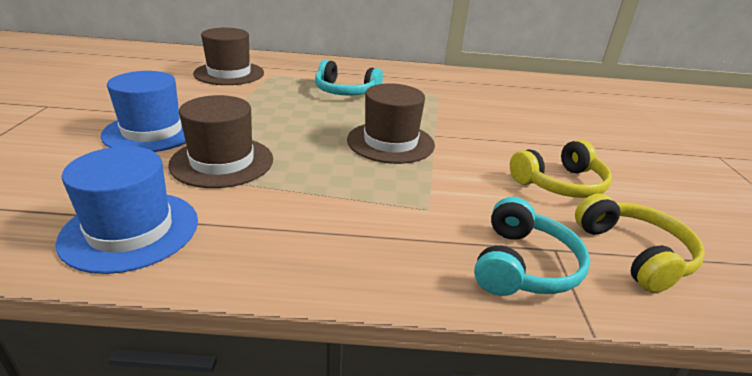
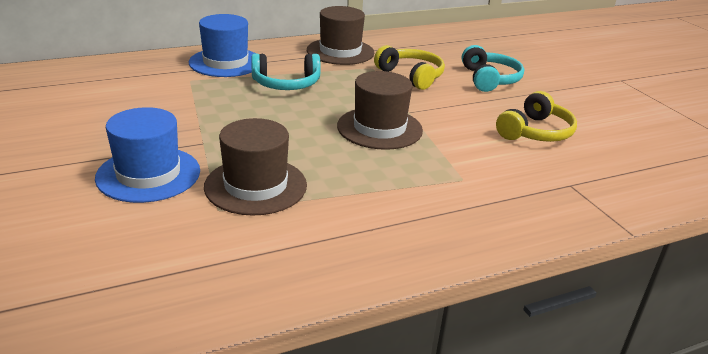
camera: 25 degrees left, 0 degrees up
(130, 230) = (253, 267): blue hat -> blue hat (225, 62)
(229, 73) = (142, 88): brown hat -> brown hat (340, 51)
(523, 265) = (560, 202): turquoise headphones -> turquoise headphones (489, 79)
(634, 253) = (618, 173): yellow headphones -> yellow headphones (411, 76)

